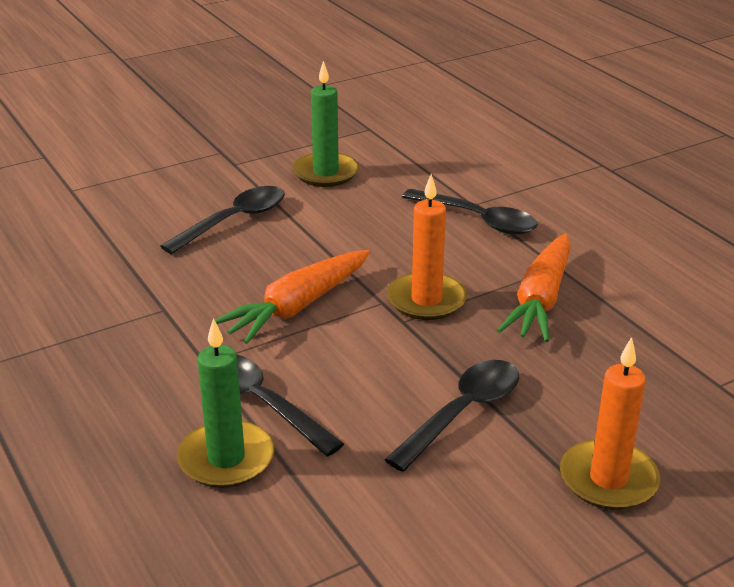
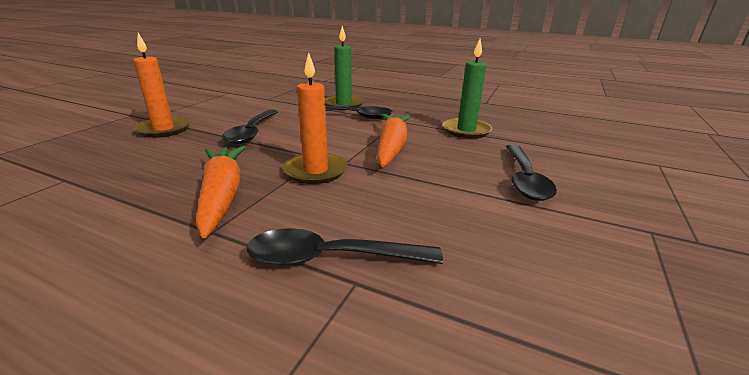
camera: 145 degrees right, 5 degrees down
(325, 173) = (565, 257): green candle -> green candle (466, 130)

